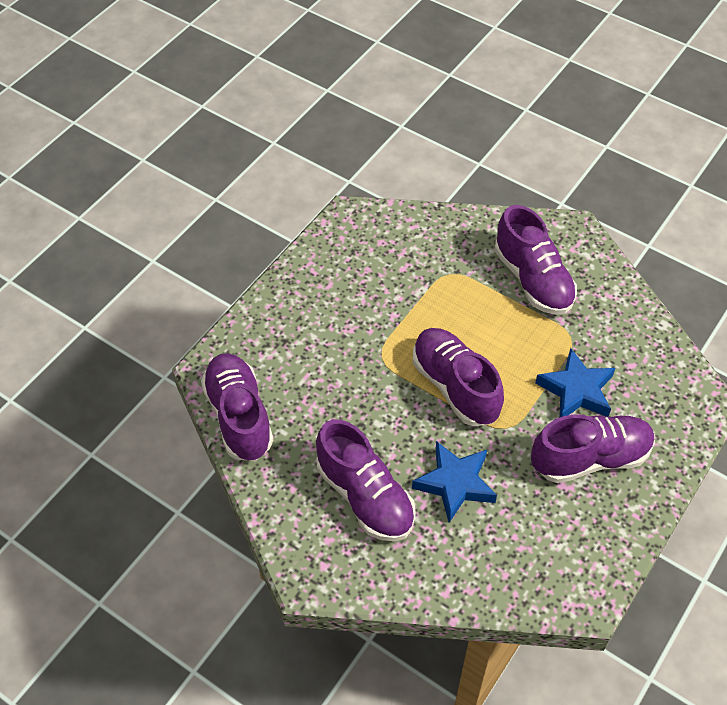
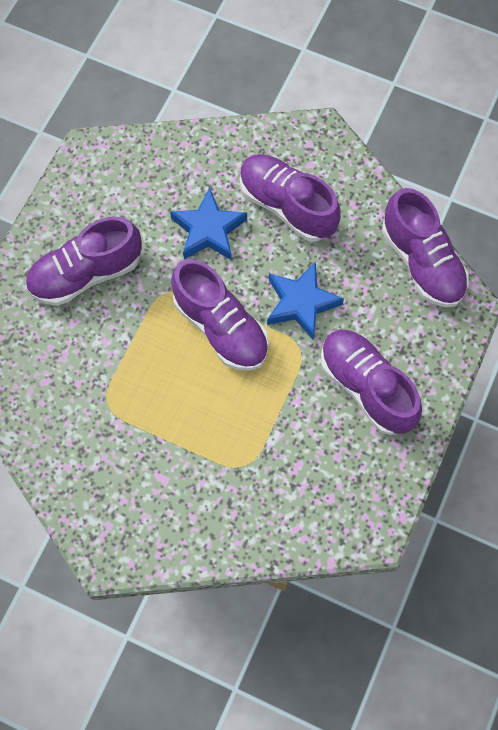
camera: 170 degrees right, 15 degrees up
(533, 280) = (152, 473): purple shoe -> purple shoe (366, 387)
(576, 390) = (100, 343): blue star -> blue star (301, 303)

